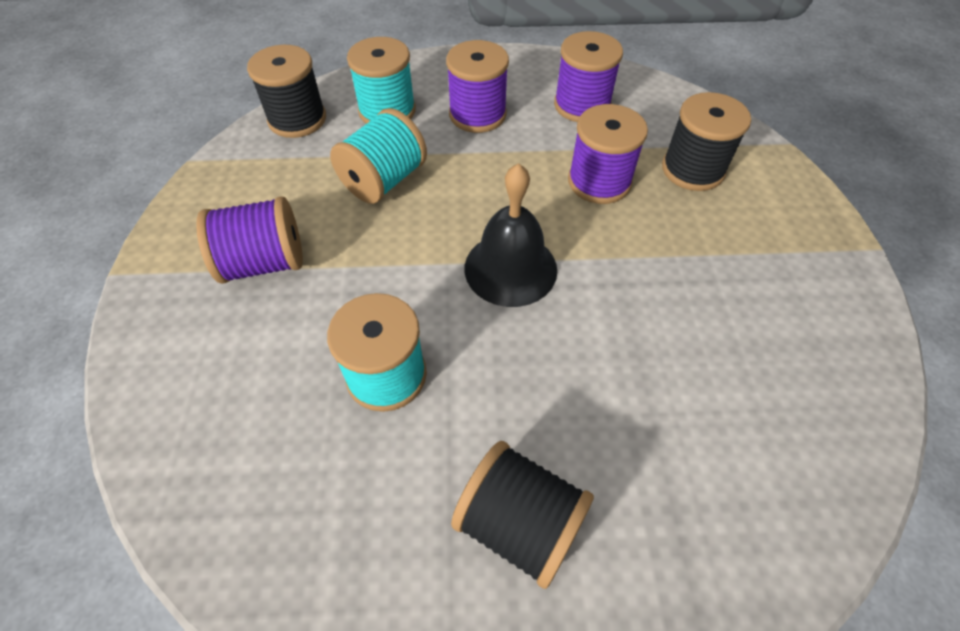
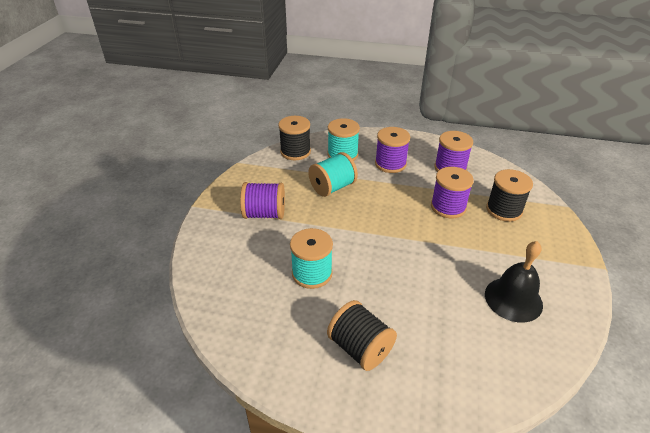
camera: 15 degrees right, 15 degrees down
(510, 268) = (387, 239): black bell -> black bell (513, 299)

